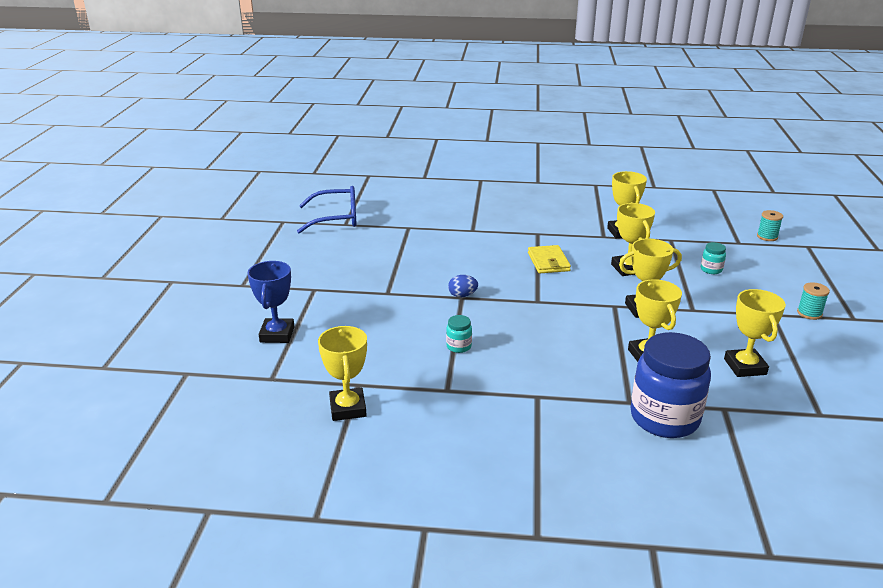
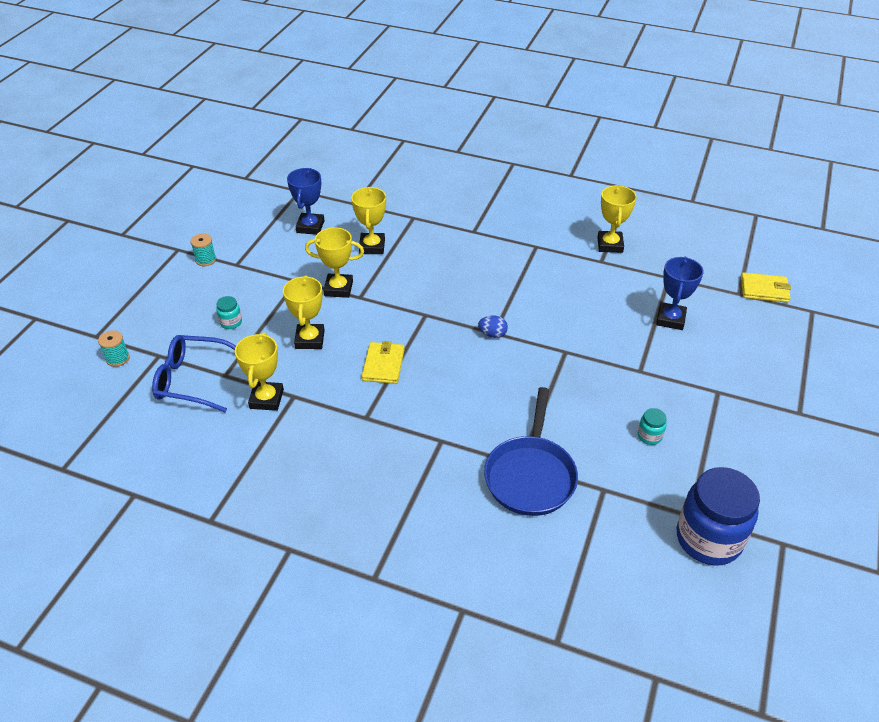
camera: 165 degrees left, 15 degrees up
(151, 382) = (764, 290): none -> yellow wallet
(336, 218) = (615, 507): blue glasses -> blue glasses (193, 380)
(399, 223) = (530, 475): none -> blue pan
(459, 346) = (515, 280): turquoise jar -> turquoise jar (649, 436)
(664, 418) = (399, 204): blue jar -> blue jar (708, 539)
(745, 367) = (310, 227): yellow trophy -> blue trophy

